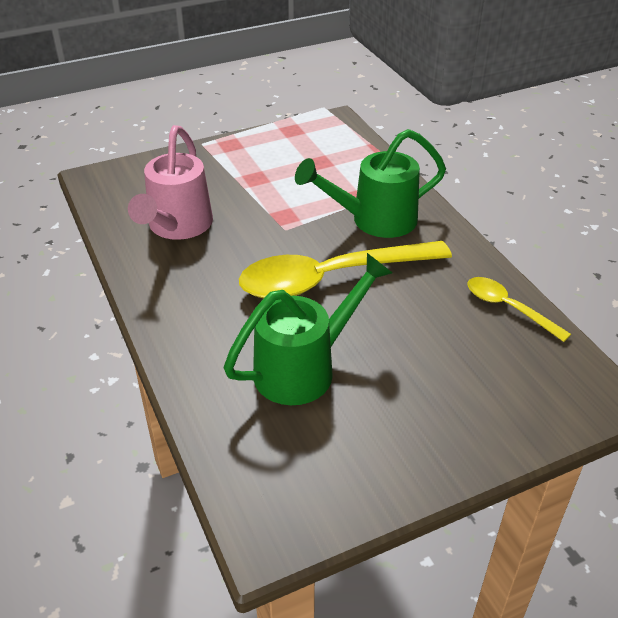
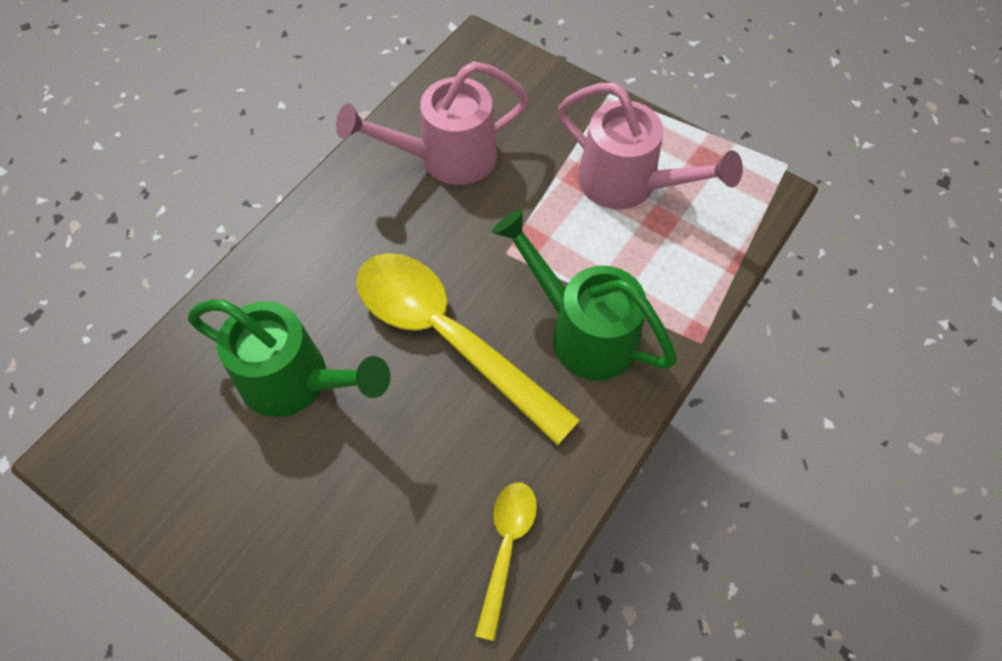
camera: 60 degrees right, 20 degrees up
(281, 163) = (628, 184): none -> pink watering can

